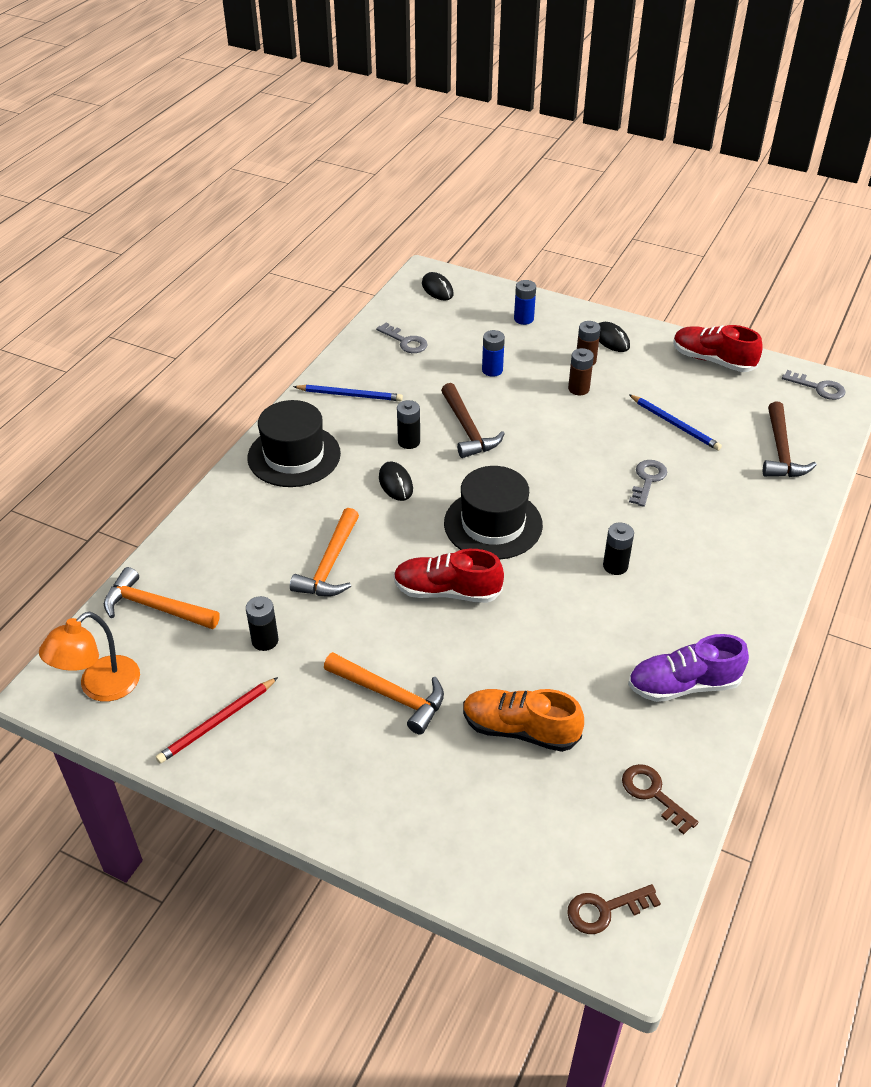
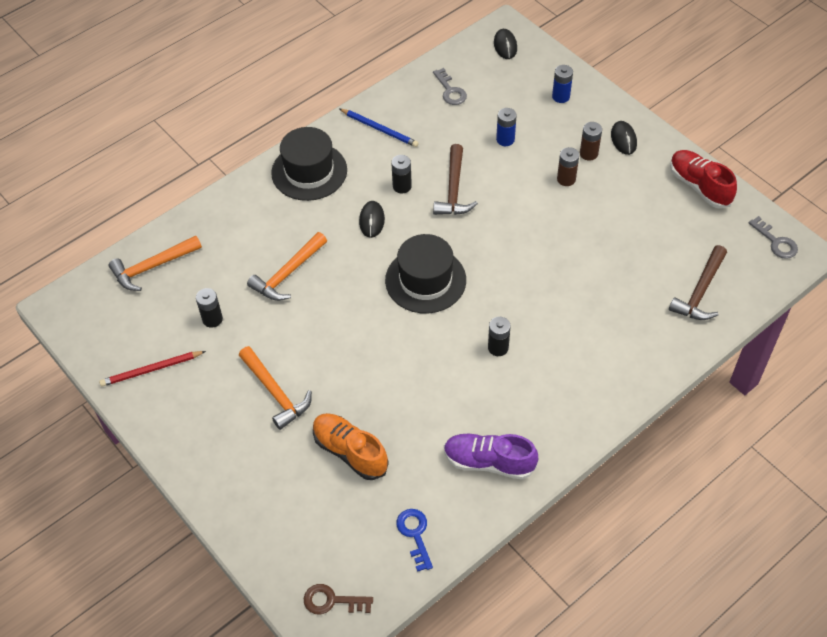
camera: 25 degrees right, 10 degrees up
(100, 687) = (89, 316): orange lamp -> none
(156, 607) = (152, 267): orange hammer -> orange hammer turned 75 degrees counterclockwise
(447, 591) = (360, 325): red shoe -> none
(647, 480) = (570, 282): grey key -> none
(653, 794) = (415, 534): brown key -> blue key
(675, 424) = (626, 238): blue pencil -> none

